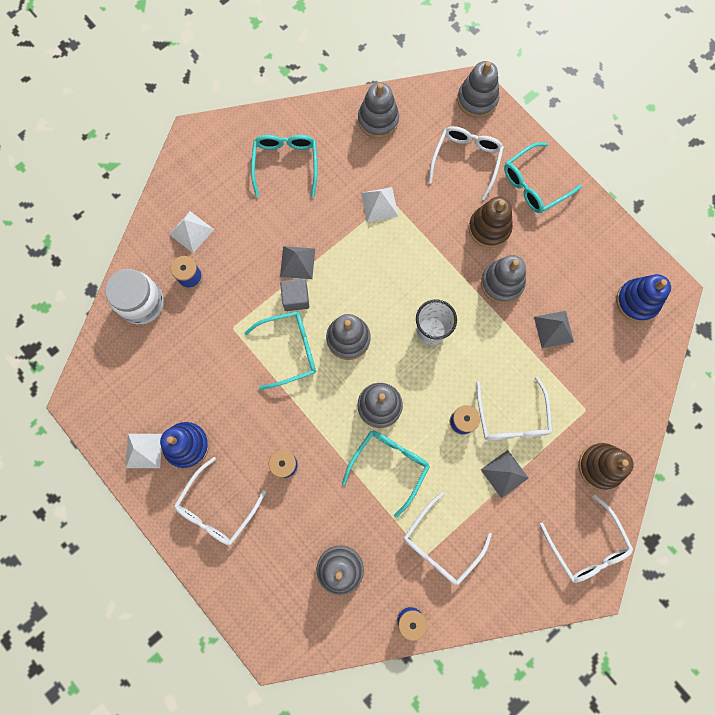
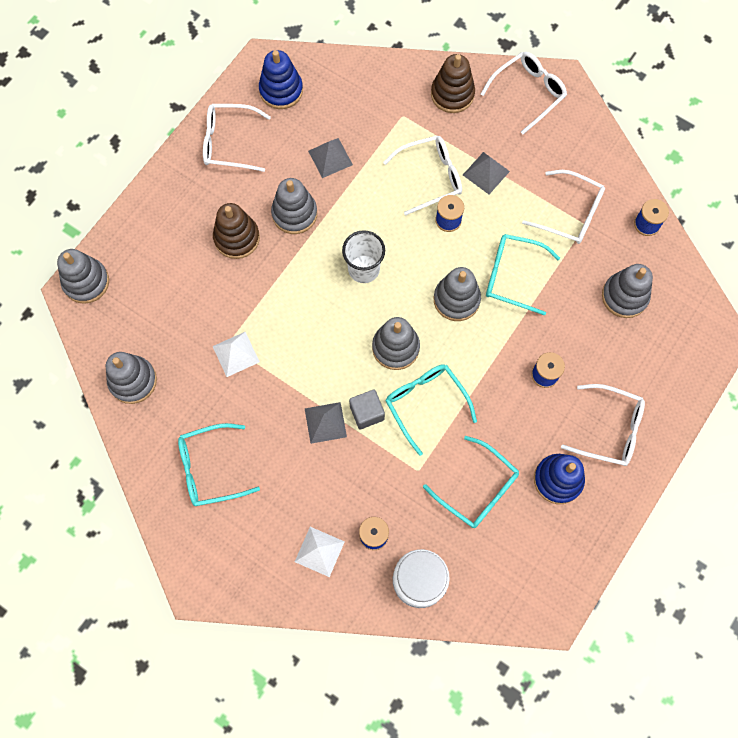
camera: 105 degrees left, 5 degrees down
(144, 450) = (578, 523): white pyramid -> none
(466, 160) = (163, 277): white glasses -> white glasses (229, 142)
(534, 184) = (176, 205): turquoise glasses -> turquoise glasses (477, 489)

